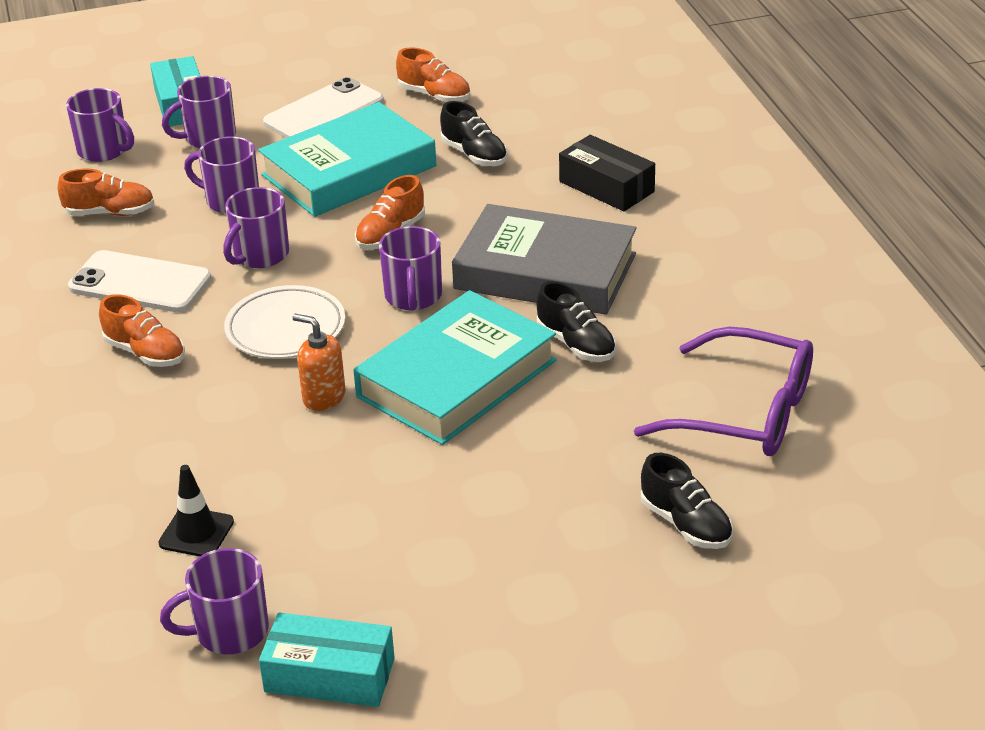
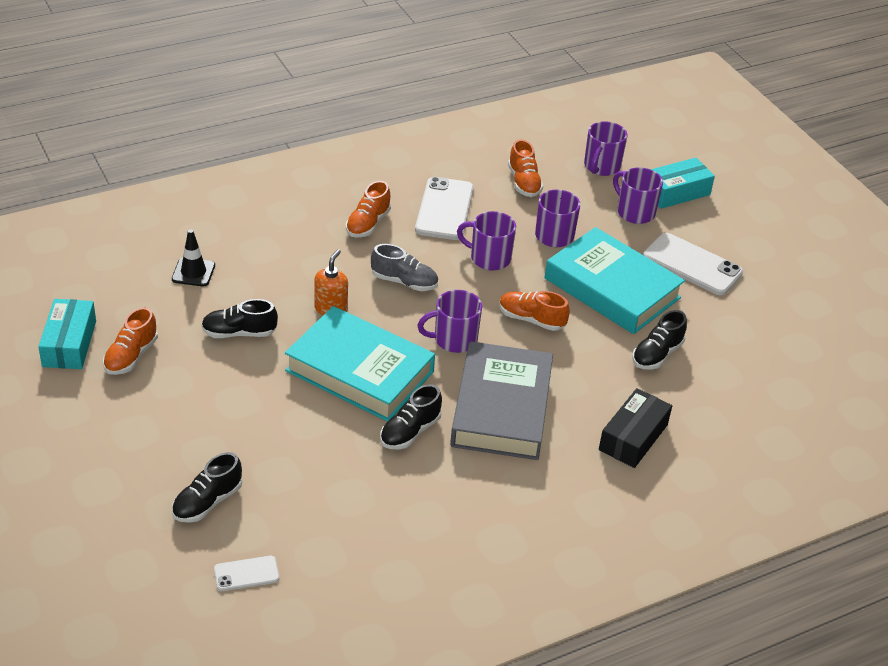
camera: 75 degrees right, 5 degrees up
(229, 631) = (107, 298): purple mug -> none
(285, 329) = (404, 282): white plate -> grey shoe
(351, 487) = (239, 333): none -> black shoe
(434, 95) = (741, 323): orange shoe -> orange shoe (131, 356)
(745, 412) = (338, 533): purple glasses -> none
(810, 491) = (246, 574): none -> white phone

